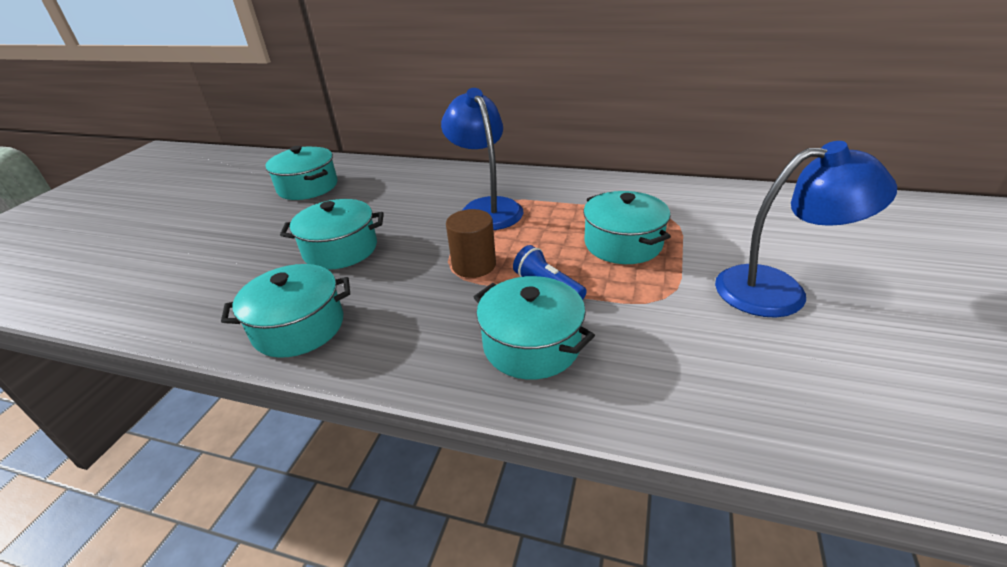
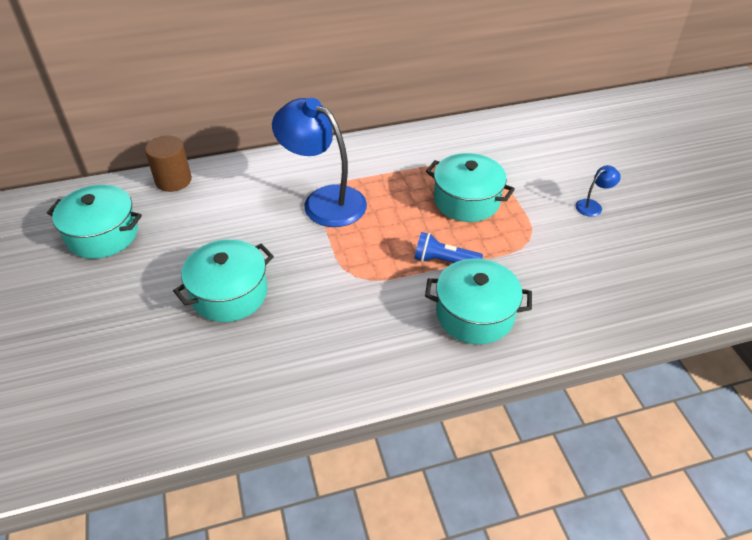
camera: 35 degrees left, 10 degrees up
(299, 327) = (279, 381): turquoise pot -> none
(474, 265) = (369, 264): brown cylinder -> brown cylinder (173, 180)
(778, 290) = (593, 206): blue lamp -> blue lamp, size x0.42

